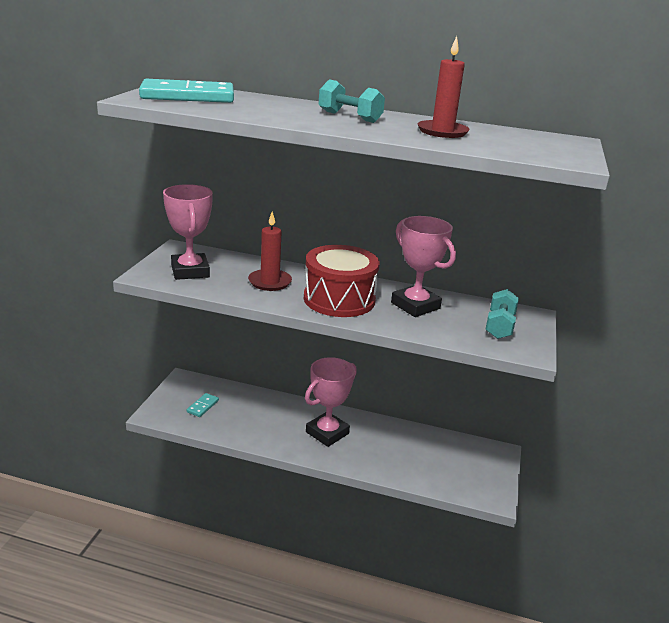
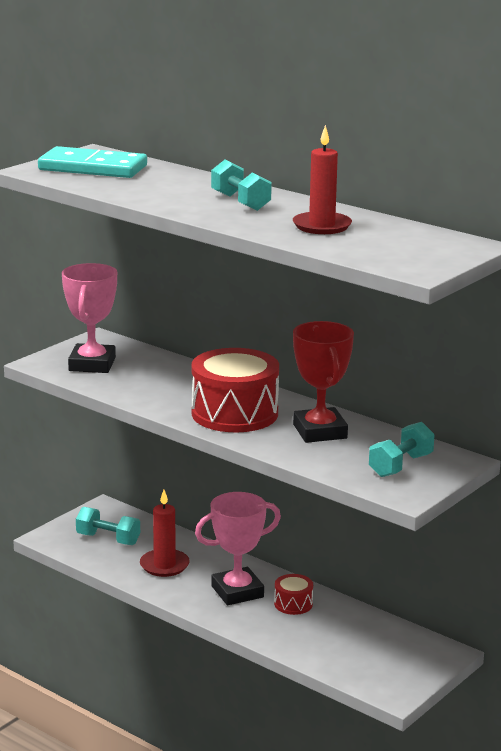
camera: 25 degrees right, 5 degrees down
(203, 406) = (108, 539): turquoise domino -> turquoise dumbbell
(270, 282) = (171, 386): red candle -> red candle (164, 565)
(373, 435) = (293, 604): none -> red drum
(415, 306) = (320, 431): pink trophy -> red trophy

